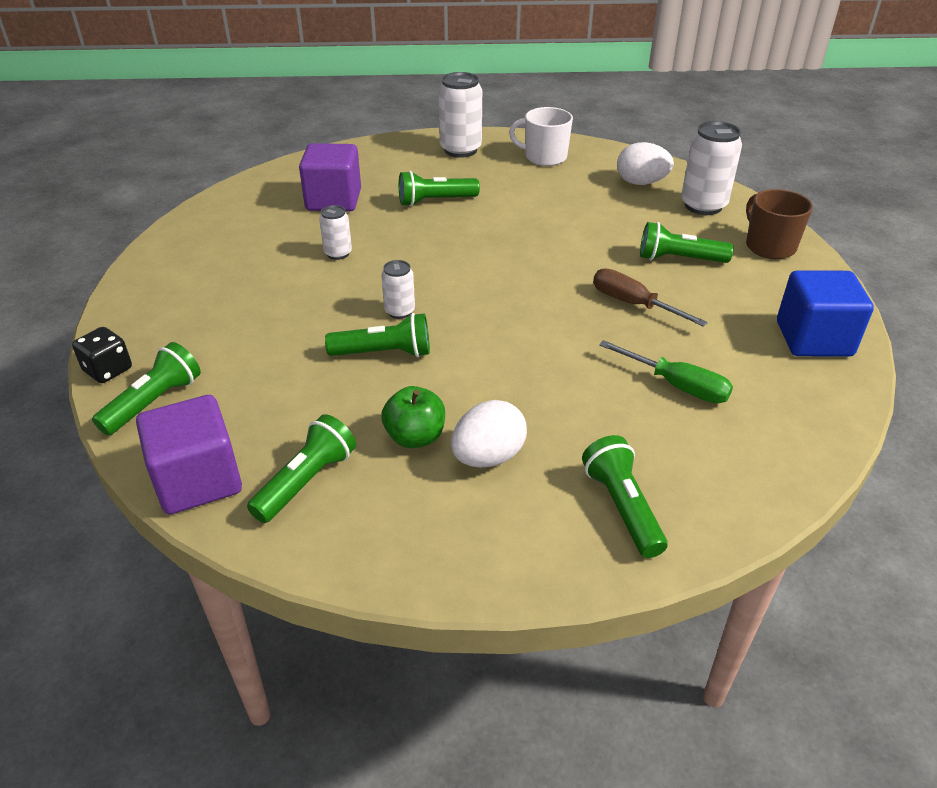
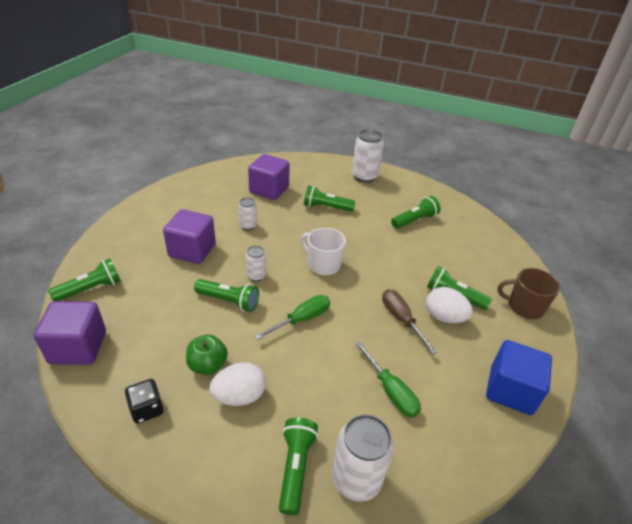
camera: 20 degrees right, 0 degrees up
(108, 370) = (83, 261): black dice -> black dice (147, 409)
(277, 307) = (192, 250): none -> purple cube
(306, 481) = (130, 371): green flashlight -> green flashlight (415, 220)
(504, 343) = (301, 319): none -> green screwdriver
(544, 157) = (413, 196): white mug -> white mug (323, 264)
(641, 183) = (464, 232): white egg -> white egg (444, 317)
(703, 206) = (496, 261): white can -> white can (356, 479)
(769, 246) = (524, 307): brown mug -> brown mug turned 75 degrees counterclockwise

